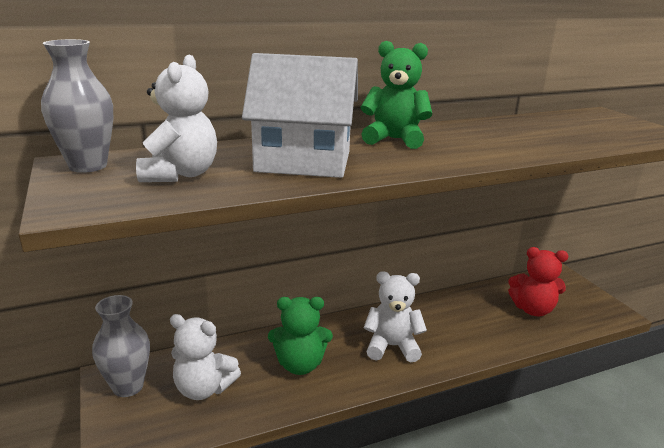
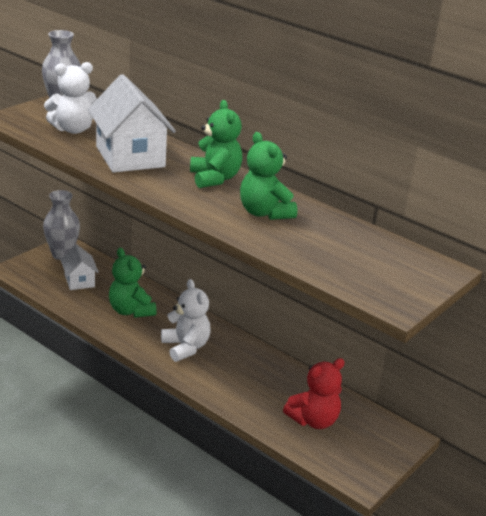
camera: 60 degrees right, 5 degrees up
(204, 388) = (79, 281): white teddy bear -> white house
(485, 138) = (264, 213): none -> green teddy bear
(532, 309) = (313, 420): red teddy bear -> red teddy bear turned 105 degrees counterclockwise

